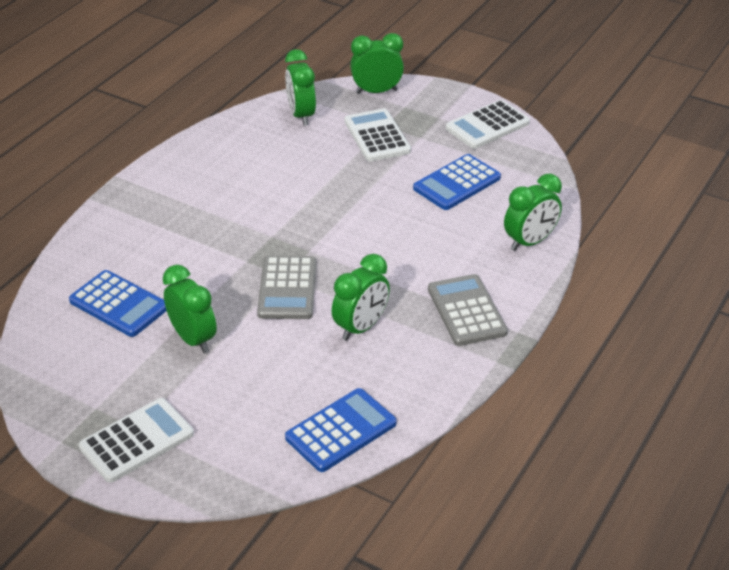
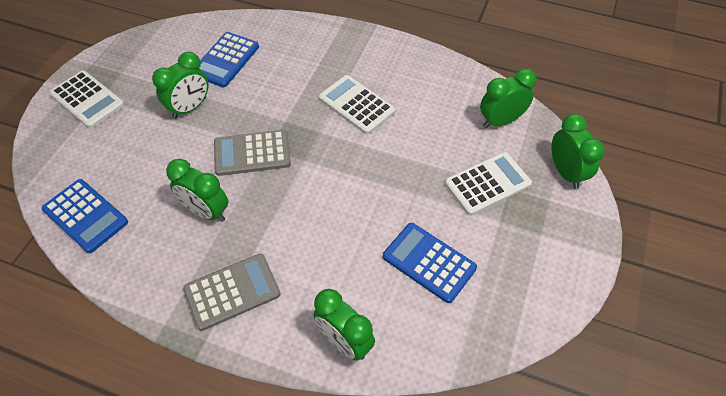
camera: 80 degrees right, 15 degrees up
(487, 126) = (543, 281): white calculator -> white calculator (356, 105)

